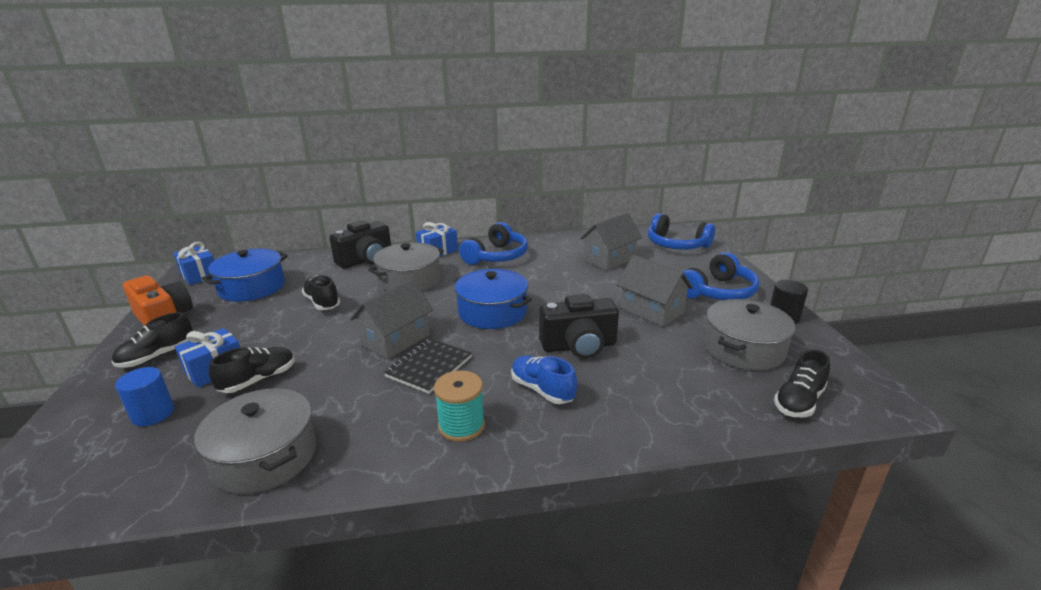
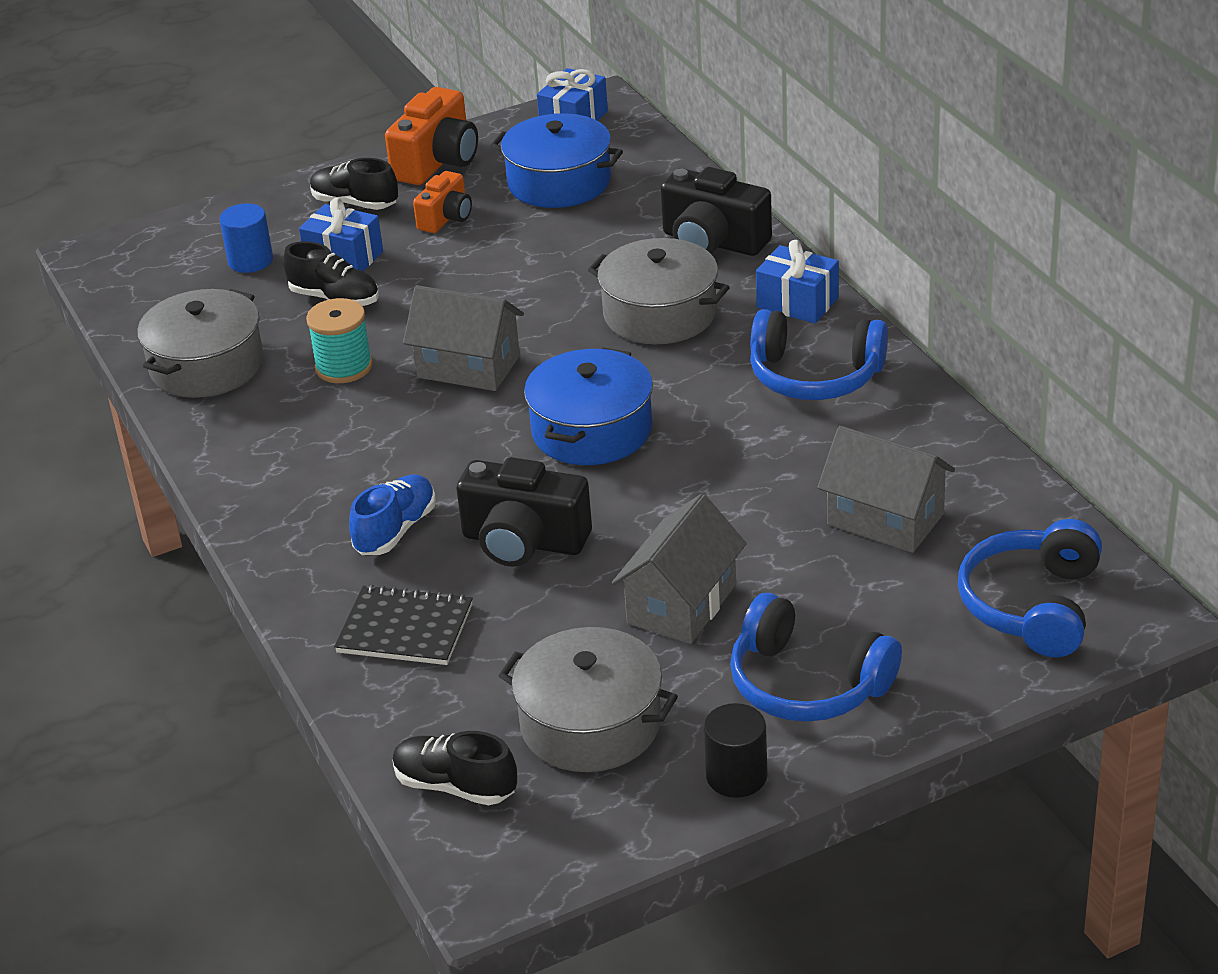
camera: 75 degrees right, 10 degrees up
(231, 325) = (446, 218): none -> orange camera
(322, 302) = (544, 262): black shoe -> none
(429, 367) = (413, 418): black notebook -> black notebook (405, 628)
(461, 426) = (299, 483): turquoise spool -> turquoise spool (344, 367)
(579, 346) = (524, 542): black camera -> black camera turned 45 degrees counterclockwise

